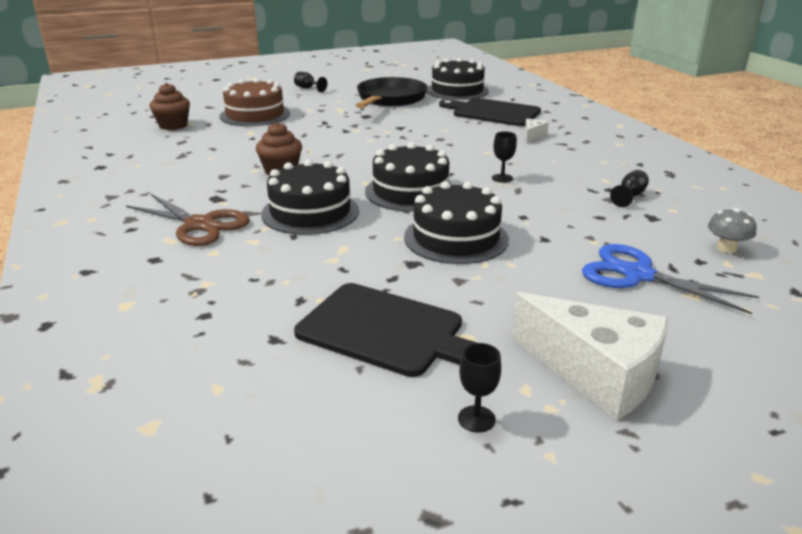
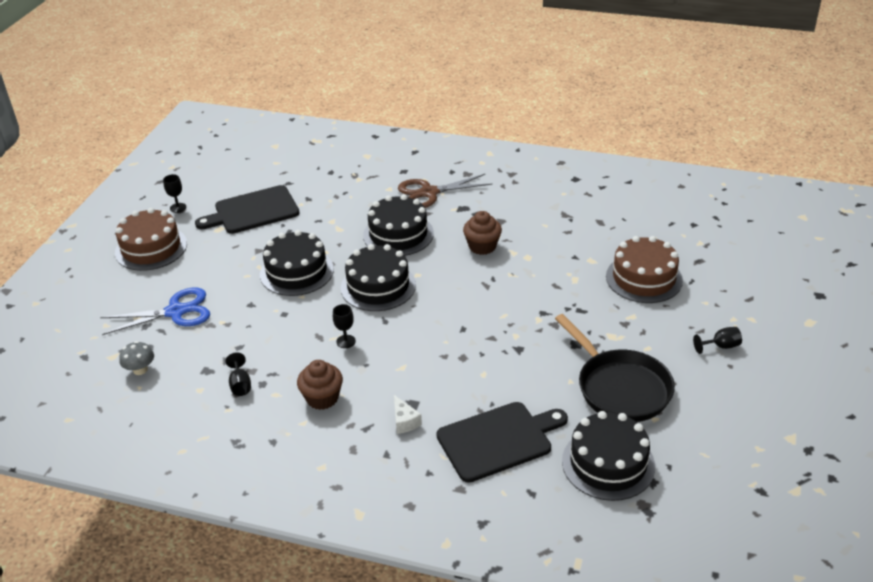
camera: 130 degrees right, 10 degrees up
(173, 125) = (651, 228): brown cupcake -> brown cupcake (322, 398)
(596, 374) = (151, 248): white cheese -> brown cake

